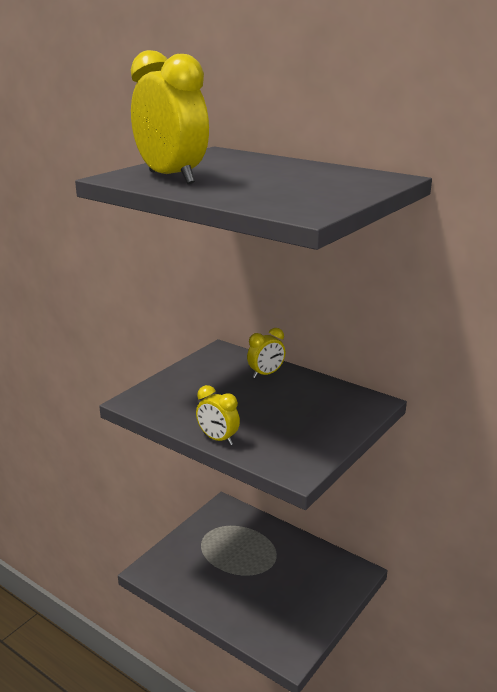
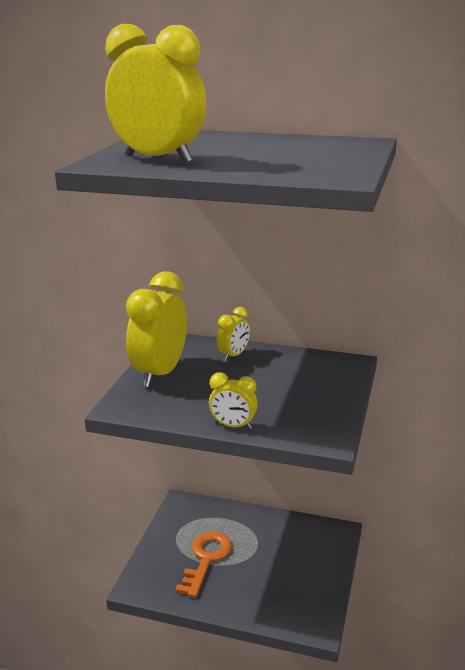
camera: 20 degrees left, 0 degrees up
(188, 378) = (160, 373): none -> yellow clock
(219, 563) = (206, 559): none -> orange key

